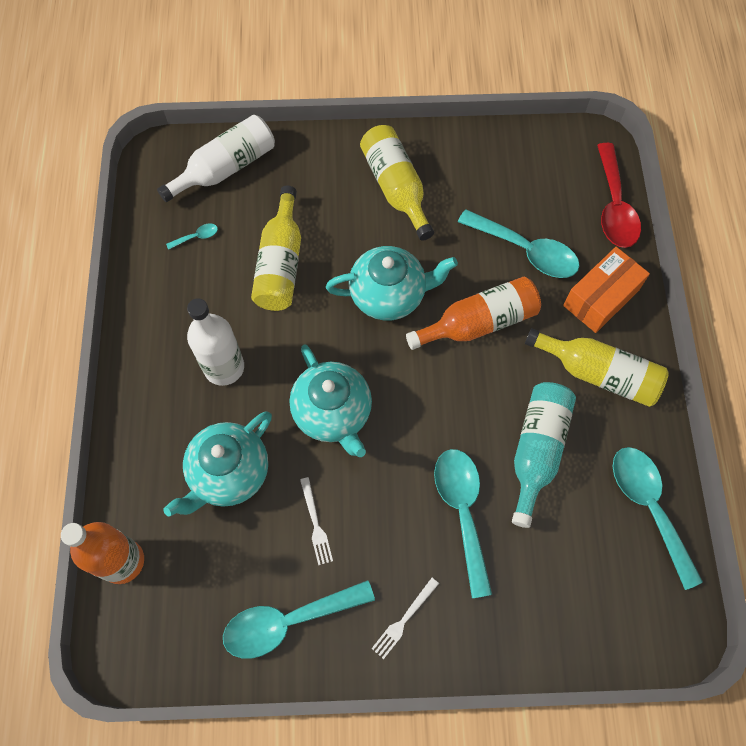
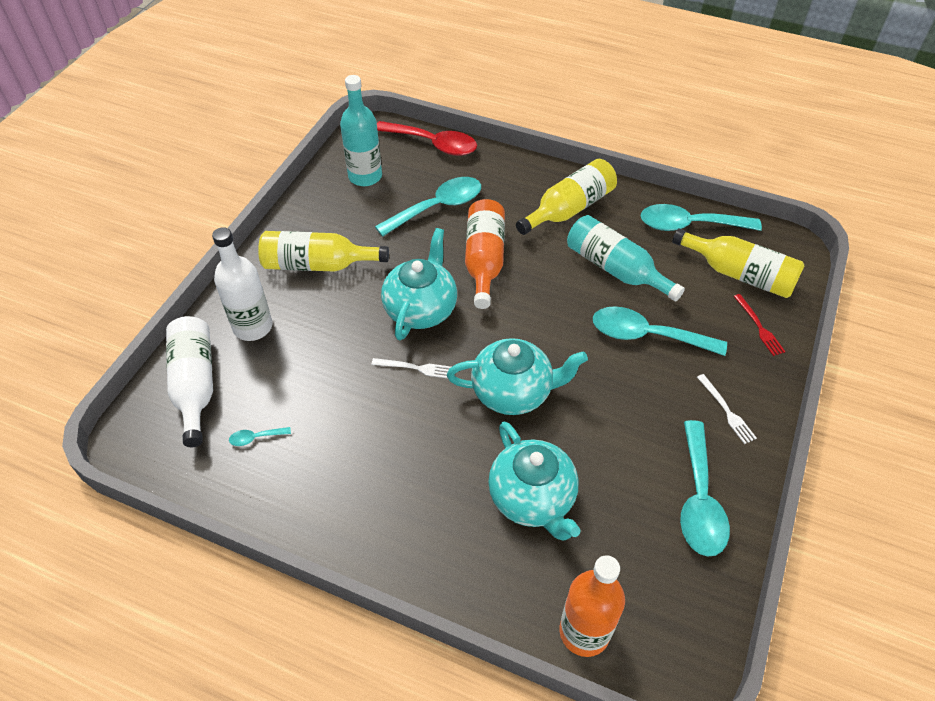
camera: 65 degrees left, 15 degrees down
(196, 237) = (256, 438): turquoise spoon -> turquoise spoon turned 105 degrees counterclockwise
(224, 367) = (418, 464): white bottle -> white bottle (253, 327)
(280, 263) = (335, 377): yellow bottle -> yellow bottle (739, 274)
(315, 524) = (614, 444): white fork -> white fork (416, 368)
(529, 170) = (365, 176): none -> turquoise bottle
(534, 625) = (759, 327): none -> red fork
(601, 298) = (506, 182): orange box -> none

